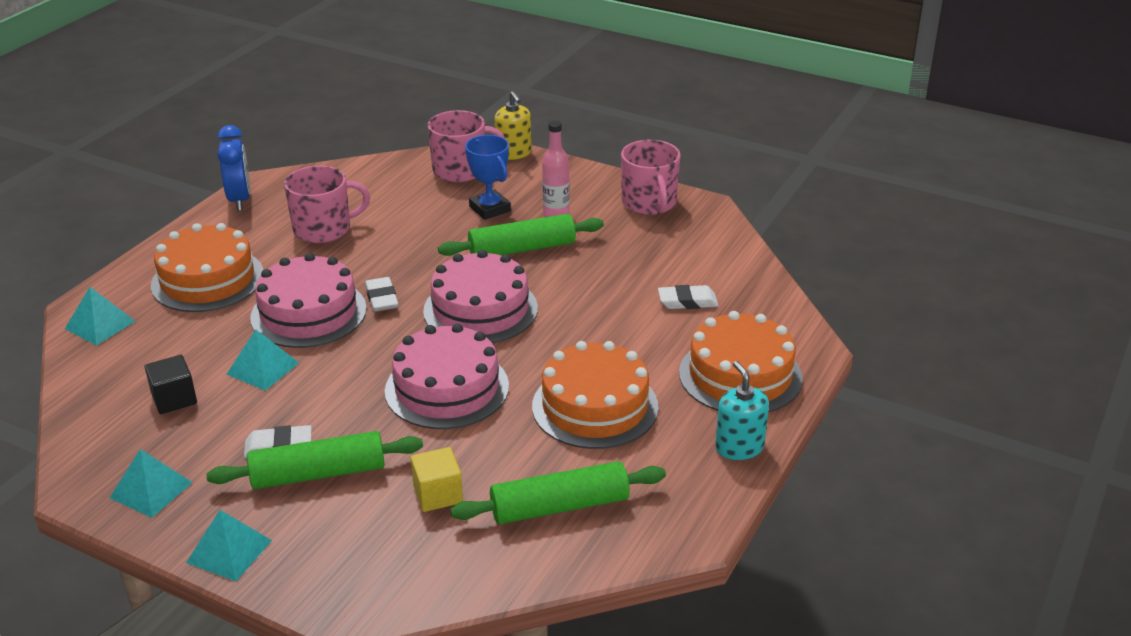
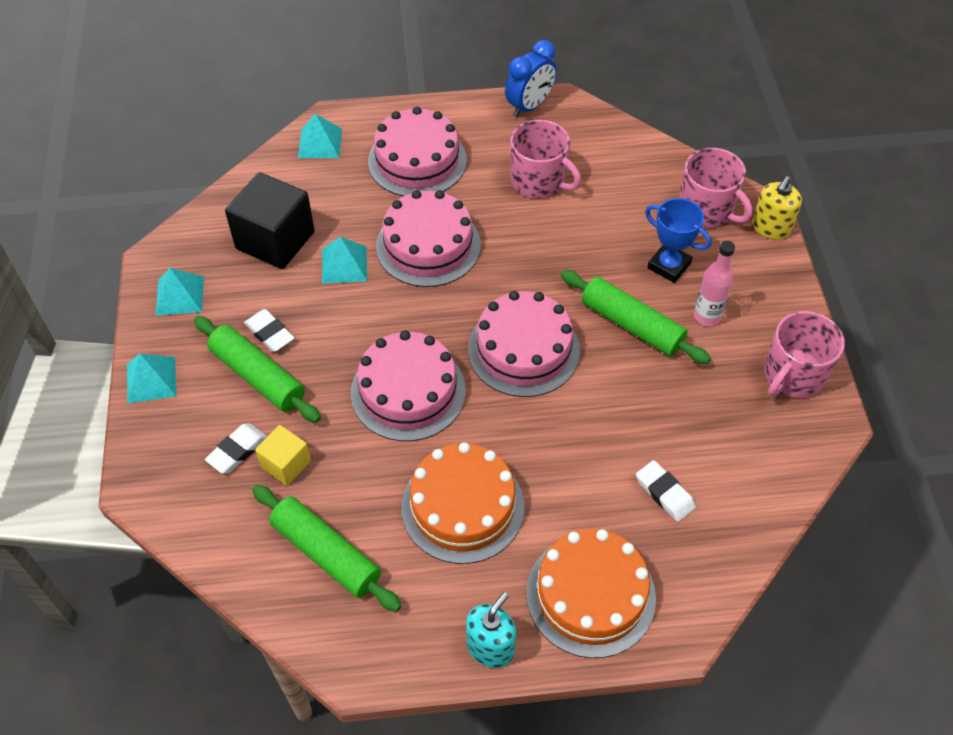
camera: 55 degrees right, 20 degrees up
(174, 399) = (275, 240): black cube -> black cube, size x1.84
(207, 279) = (417, 161): orange cake -> pink cake
(381, 298) = (483, 277): white eraser -> white eraser (237, 451)
(490, 209) = (669, 266): blue trophy -> blue trophy turned 75 degrees counterclockwise

